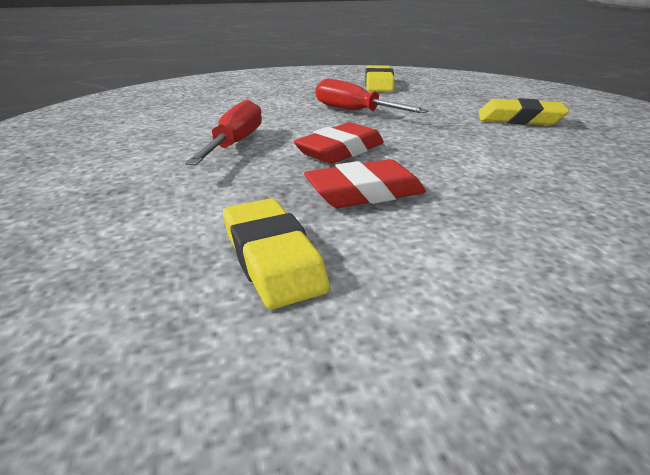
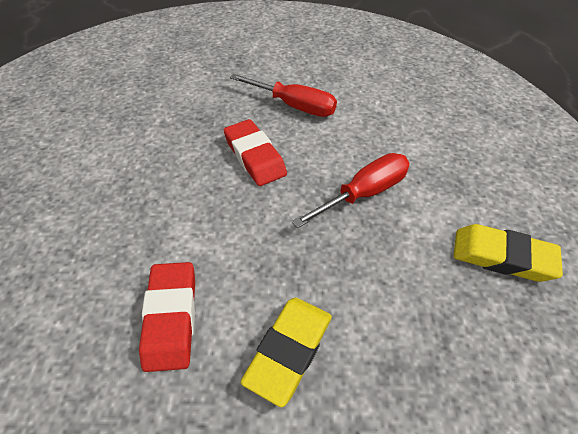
camera: 105 degrees right, 20 degrees up
(272, 258) = (134, 105): yellow eraser -> none
(365, 193) = (177, 151): red eraser -> red eraser (171, 318)

